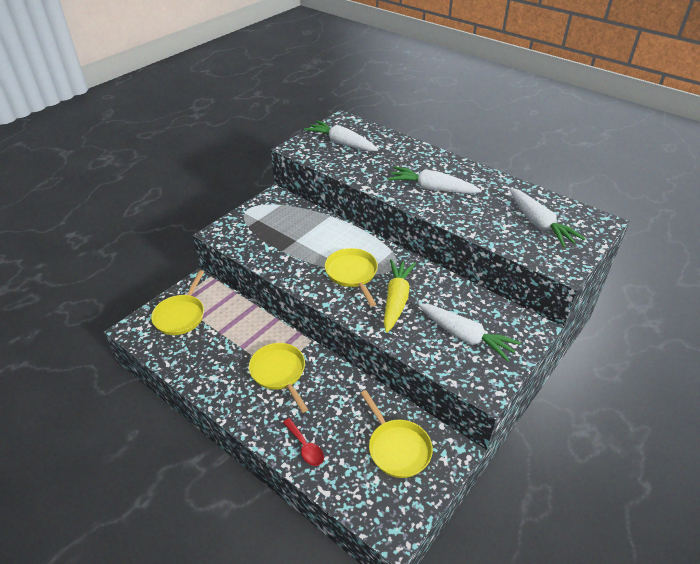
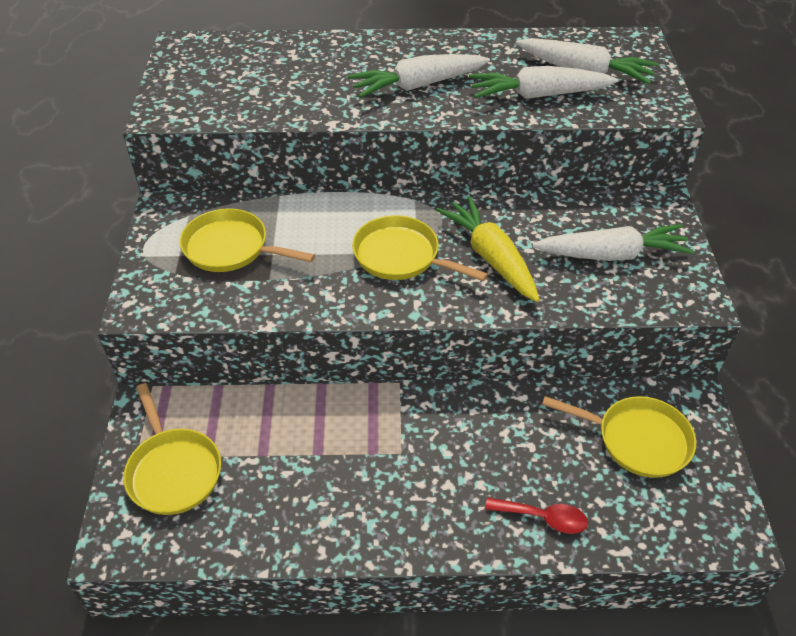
camera: 40 degrees left, 5 degrees up
(279, 372) = (406, 451): yellow pan -> yellow pan (231, 248)
(342, 143) = (223, 78): white carrot -> white carrot (538, 95)

